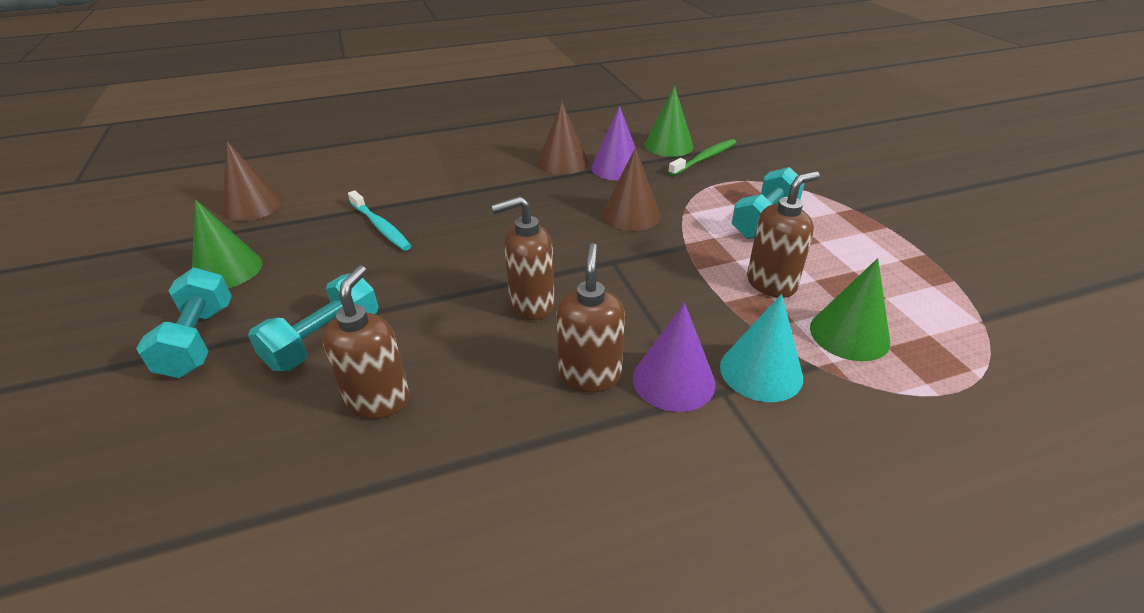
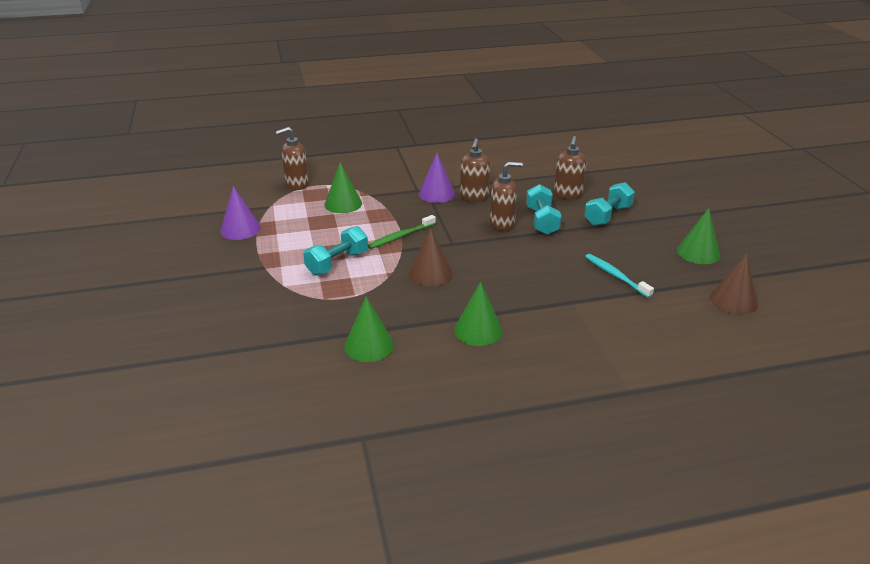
camera: 175 degrees left, 5 degrees down
(198, 340) = (674, 219): turquoise dumbbell -> turquoise dumbbell (542, 221)
(563, 162) = (478, 330): brown cone -> green cone
(617, 168) = (429, 319): purple cone -> purple cone (240, 229)
(704, 158) = (344, 325): green toothbrush -> green toothbrush (401, 236)
(761, 371) = (396, 194): turquoise cone -> none
(771, 284) = (363, 226): brown soap dispenser -> brown soap dispenser (296, 185)

